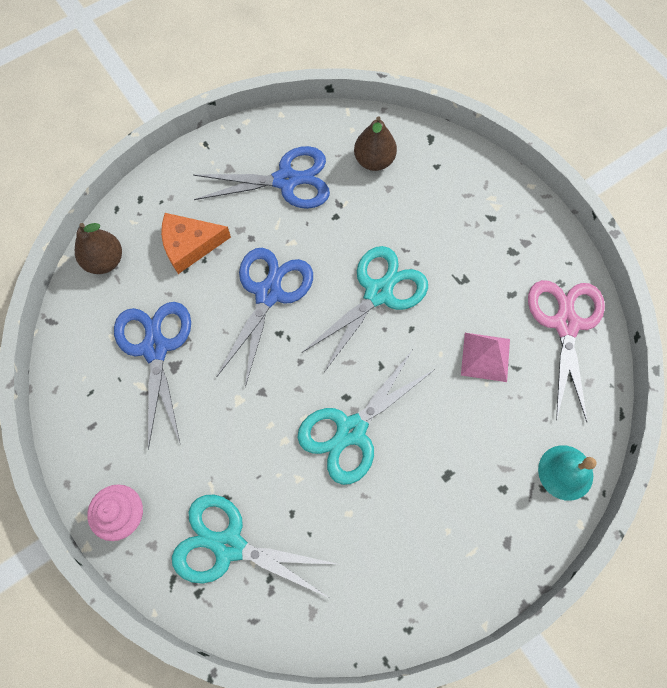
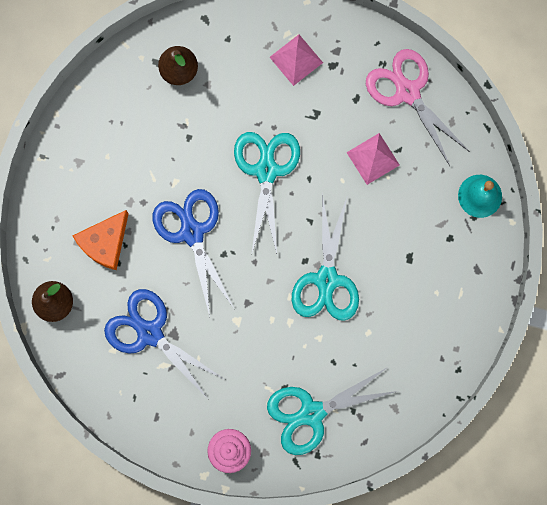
camera: 40 degrees left, 10 degrees up
(286, 180) = (129, 137): blue scissors -> none
(483, 223) = (296, 59): none -> pink pyramid

